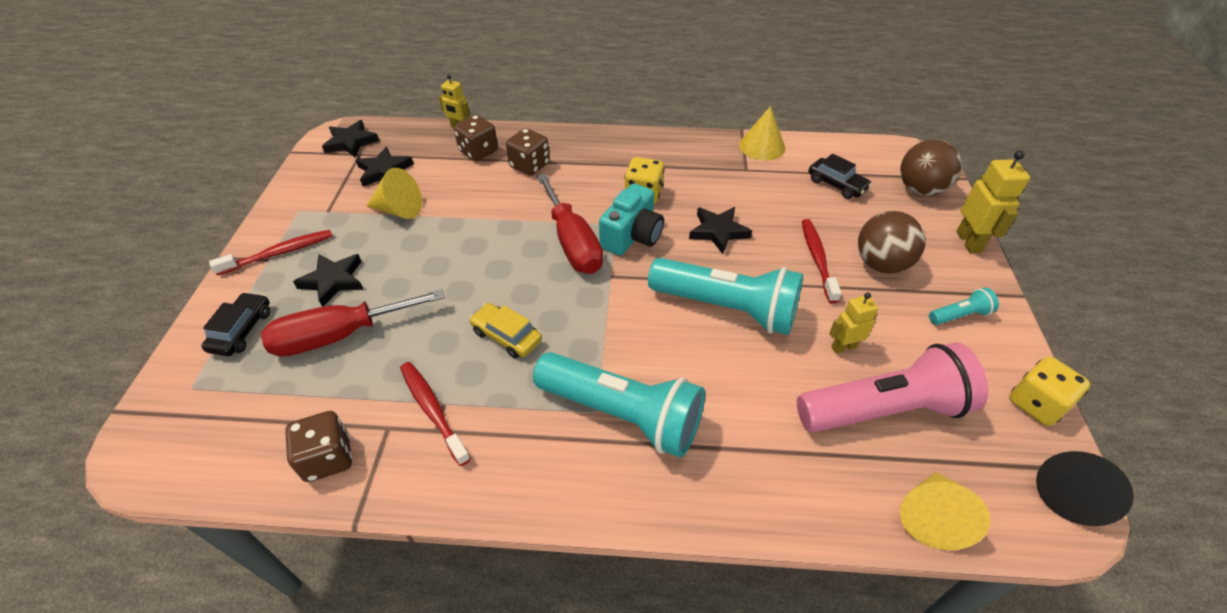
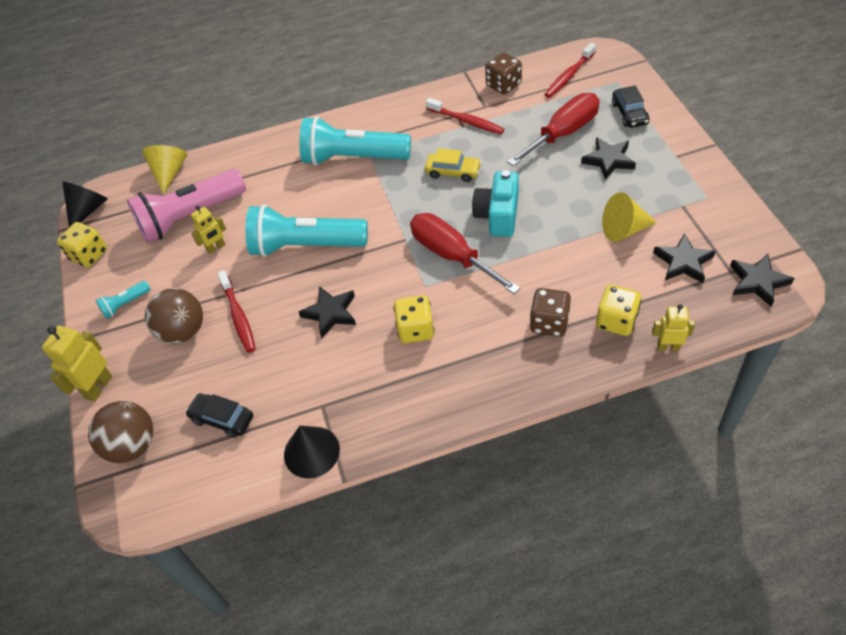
camera: 165 degrees right, 5 degrees up
(279, 253) = (674, 162): red toothbrush -> red toothbrush (569, 75)
(478, 151) = (616, 321): brown dice -> yellow dice
(632, 236) = (405, 280): turquoise camera -> turquoise camera (498, 215)
(762, 146) = (311, 452): yellow cone -> black cone
(969, 242) = (98, 387): yellow robot -> yellow robot turned 45 degrees clockwise

